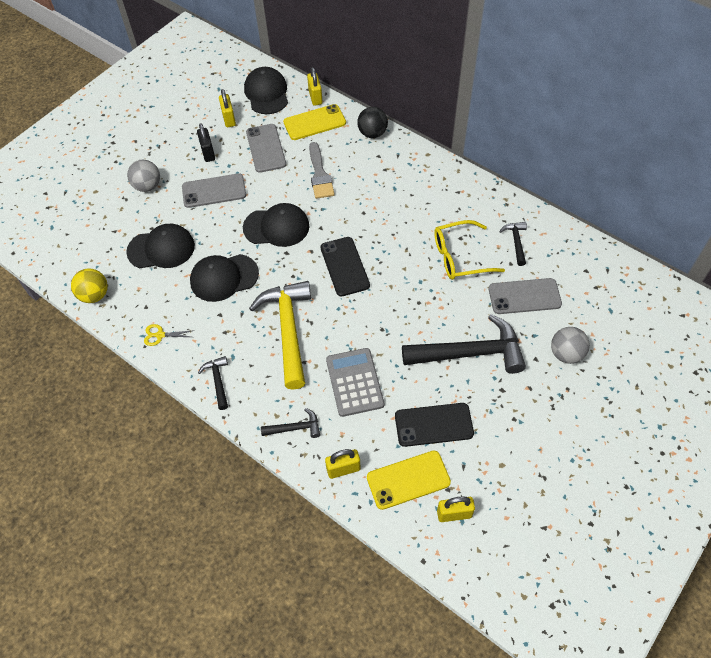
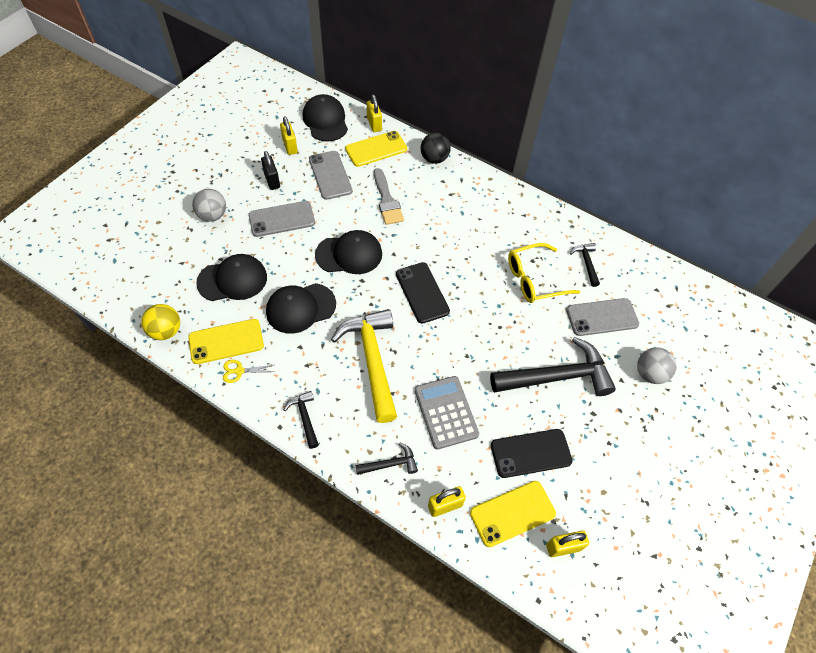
camera: 10 degrees left, 0 degrees up
(150, 307) = (226, 341): none -> yellow phone

